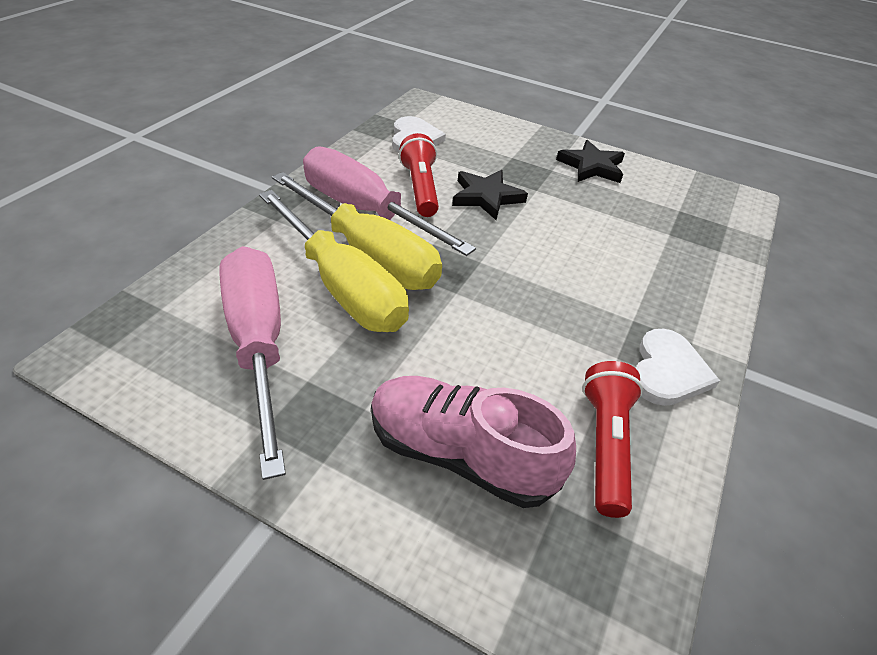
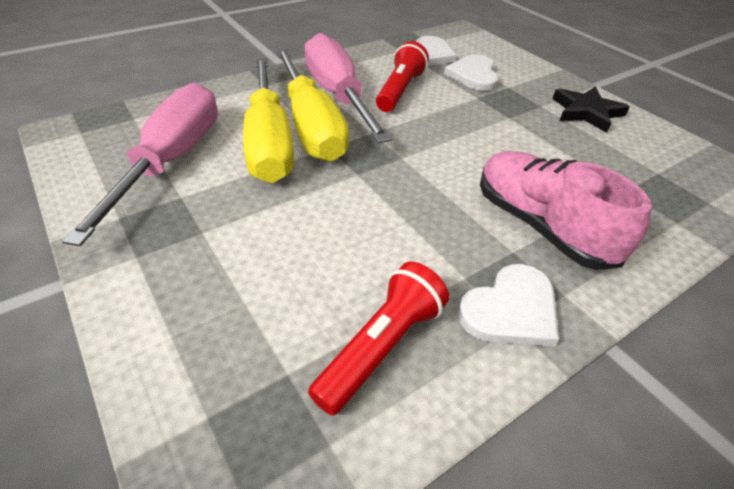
camera: 30 degrees right, 0 degrees up
(460, 454) = (242, 296): pink shoe -> pink shoe (541, 226)
(473, 152) = (473, 75): none -> white heart
(486, 197) = (454, 111): black star -> none

